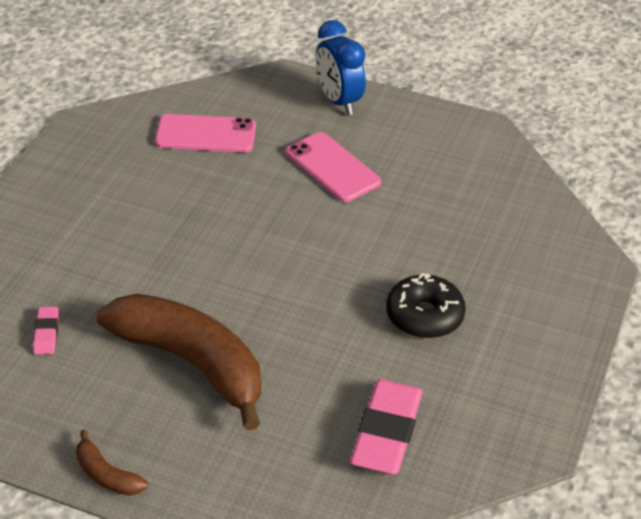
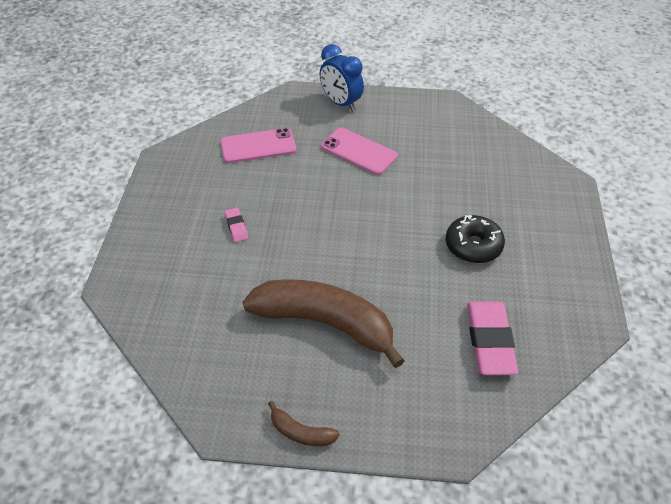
camera: 15 degrees left, 5 degrees up
(46, 333) = (204, 327): pink eraser -> pink eraser (236, 227)

